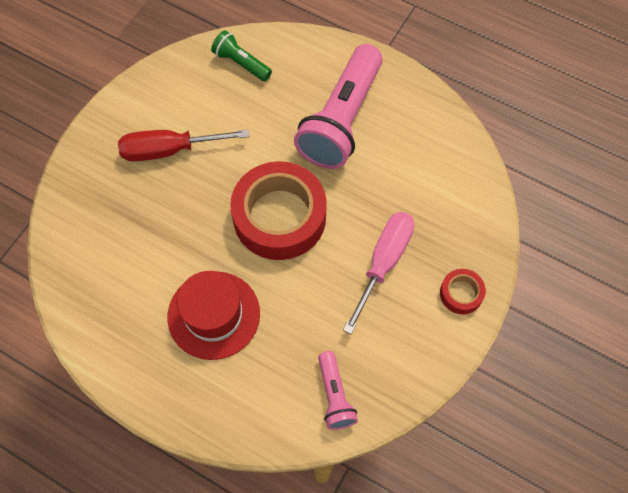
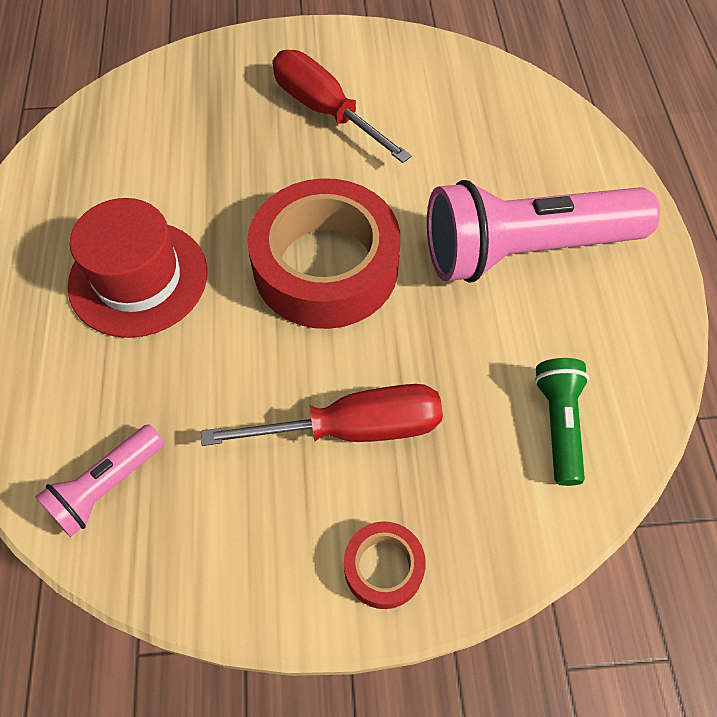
camera: 55 degrees right, 5 degrees down
(241, 63) = (501, 106): green flashlight -> green flashlight (558, 424)
(383, 263) = (352, 428): pink screwdriver -> red screwdriver

